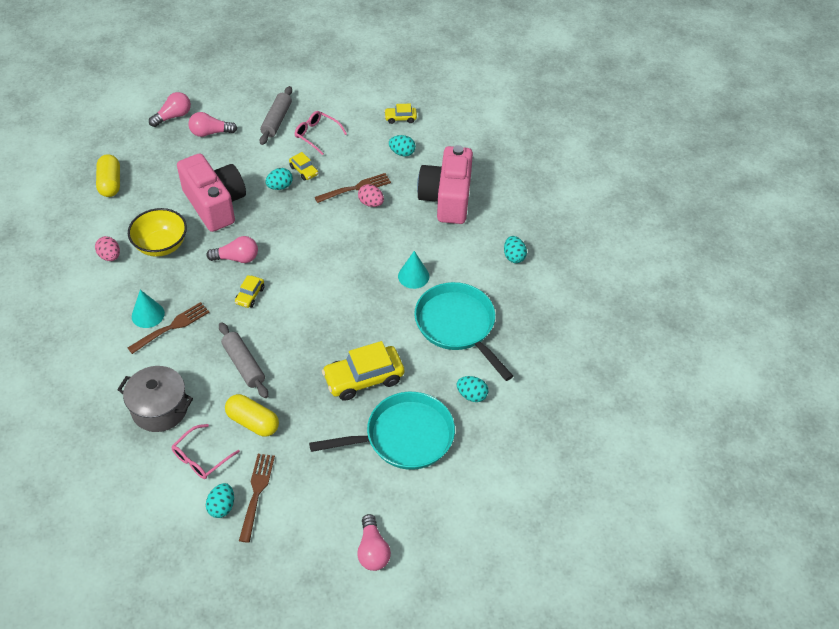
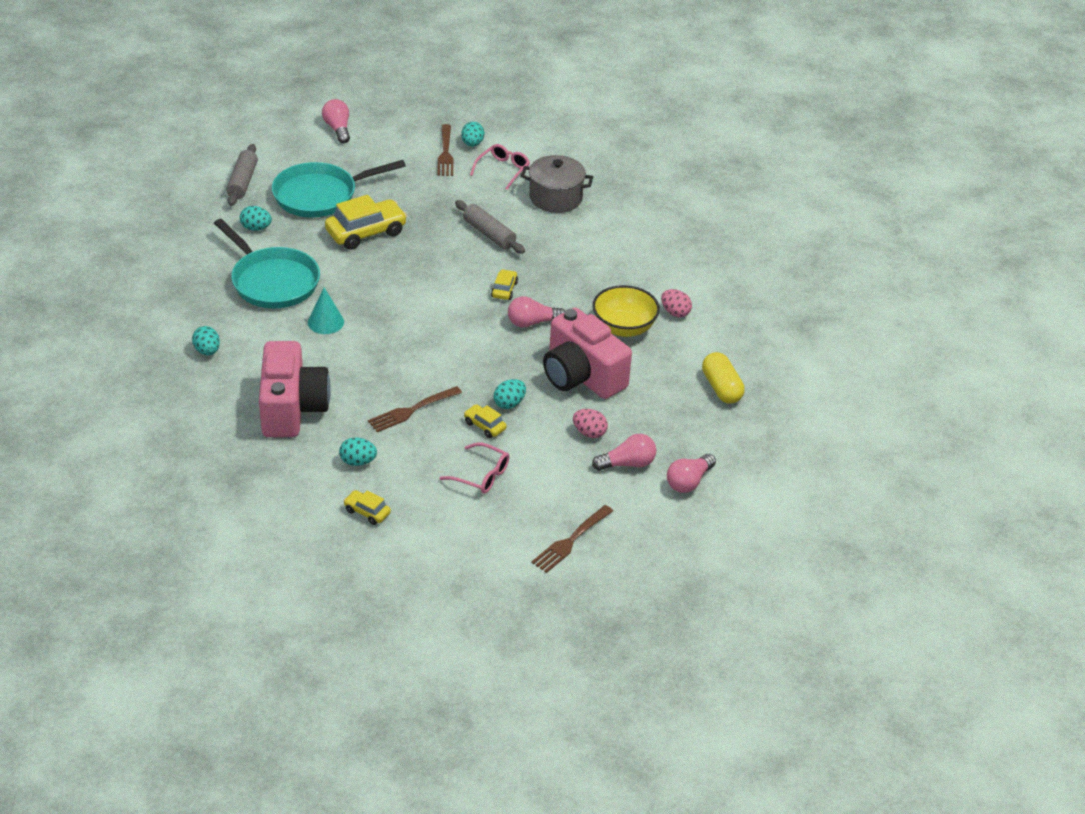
camera: 170 degrees right, 10 degrees down
(148, 315) = (605, 265): turquoise cone -> none
(172, 327) = (575, 257): brown fork -> brown fork (570, 541)
(253, 422) = (465, 195): yellow capsule -> none
(277, 120) = (543, 490): grey rolling pin -> grey rolling pin (242, 182)
(371, 203) = (389, 394): pink egg -> pink egg (589, 433)
(400, 118) = (367, 512): yellow car -> yellow car turned 135 degrees counterclockwise

